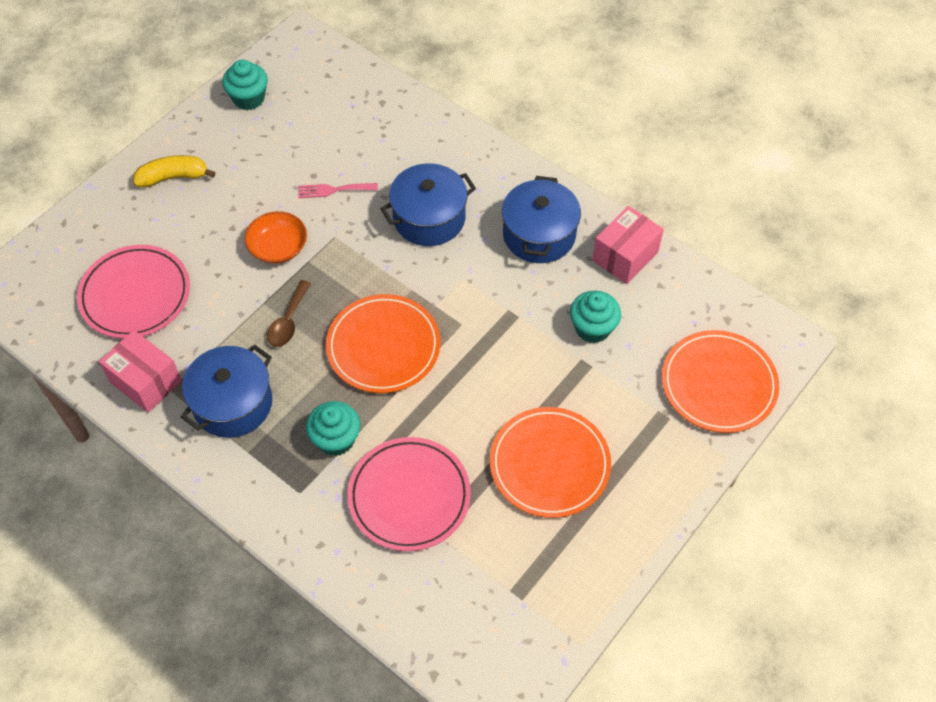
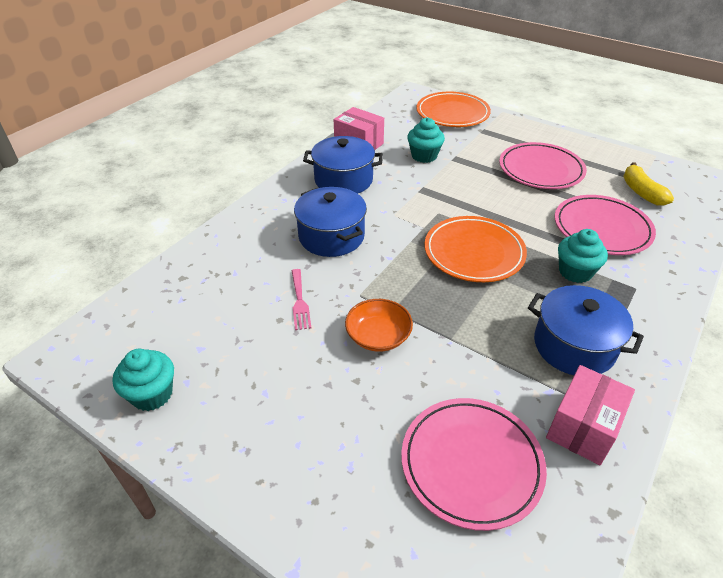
camera: 95 degrees left, 15 degrees down
(173, 177) = (280, 457): yellow banana -> yellow banana (641, 192)
(288, 321) = (467, 317): brown spoon -> none
(549, 464) = (541, 170): orange plate -> pink plate

